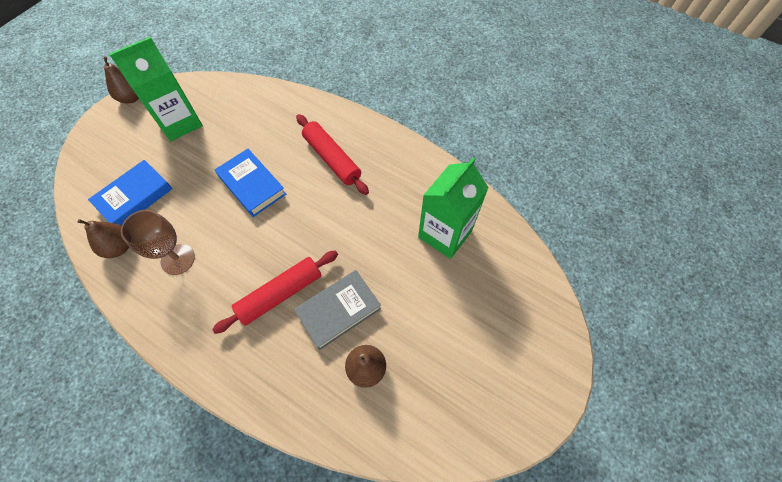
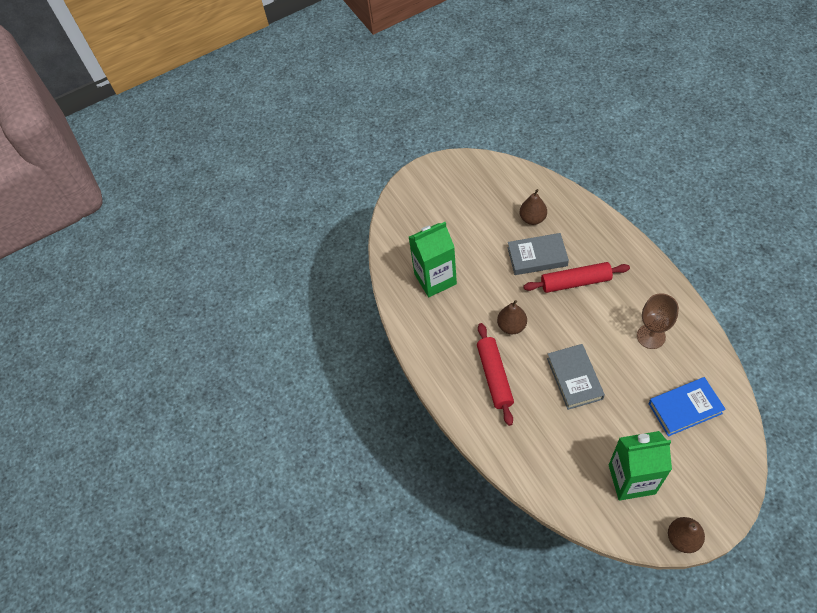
camera: 145 degrees left, 5 degrees down
(119, 247) = (700, 365): brown pear -> brown pear (511, 326)
(252, 185) = (574, 378): blue book -> grey book

